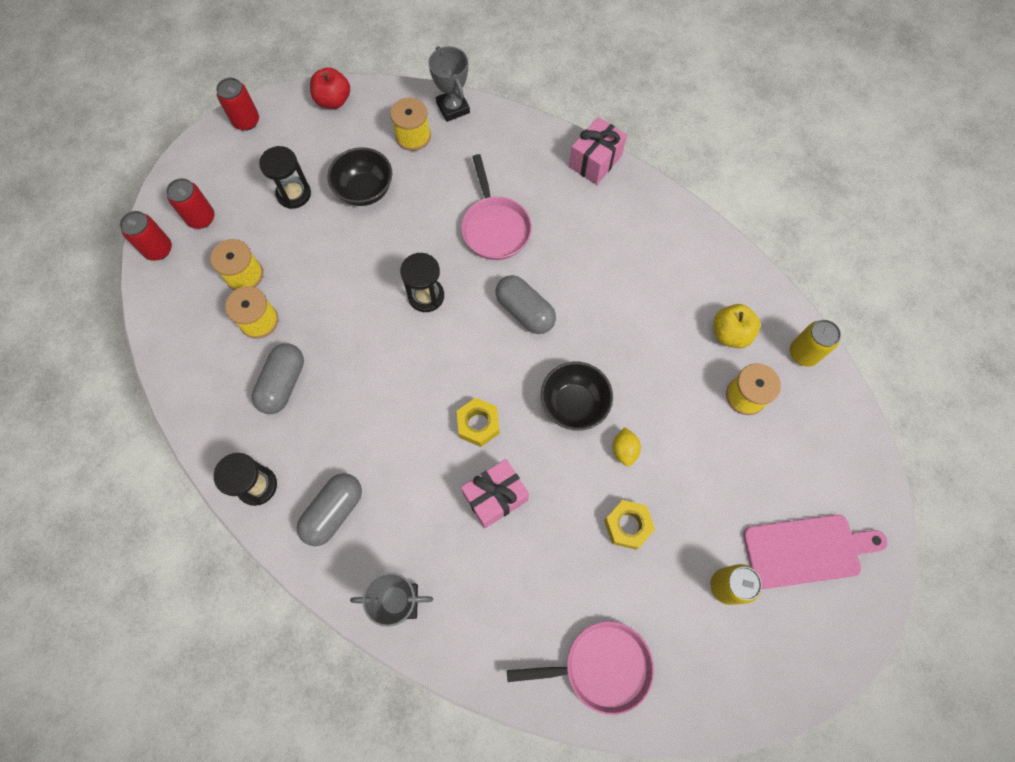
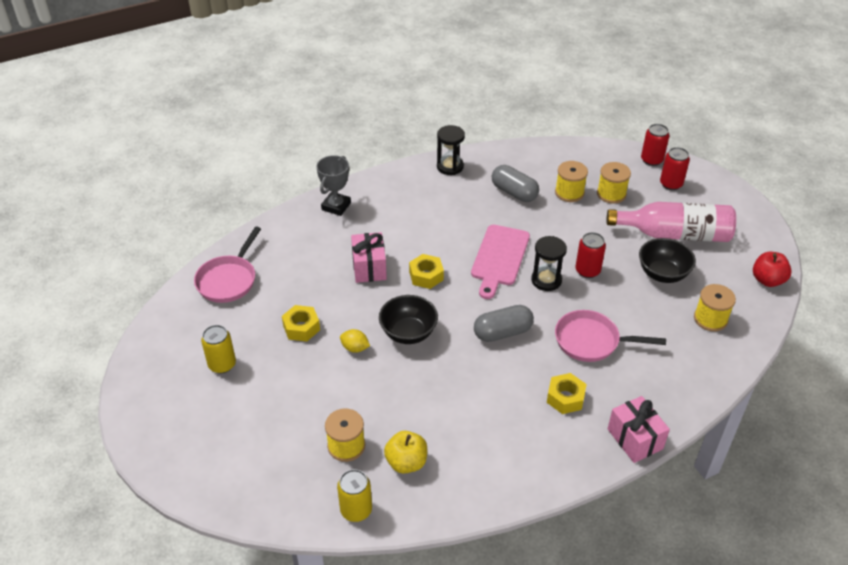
camera: 115 degrees right, 25 degrees down
(246, 121) = (759, 225): red can -> red can (587, 271)
(294, 194) = (675, 234): black hourglass -> pink bottle
(334, 512) = (411, 193): grey capsule -> none
(453, 108) = (735, 355): grey trophy -> none
(579, 228) = (565, 398): none -> yellow nut
(806, 550) = (207, 425): pink cutting board -> pink cutting board (499, 258)

